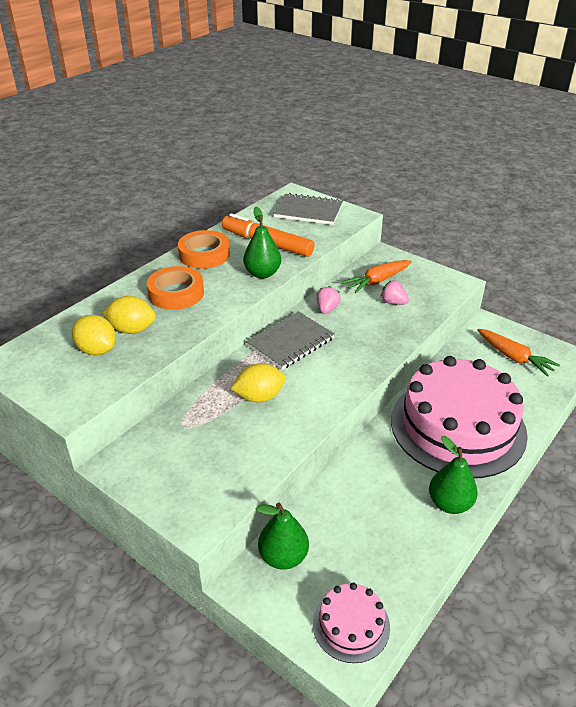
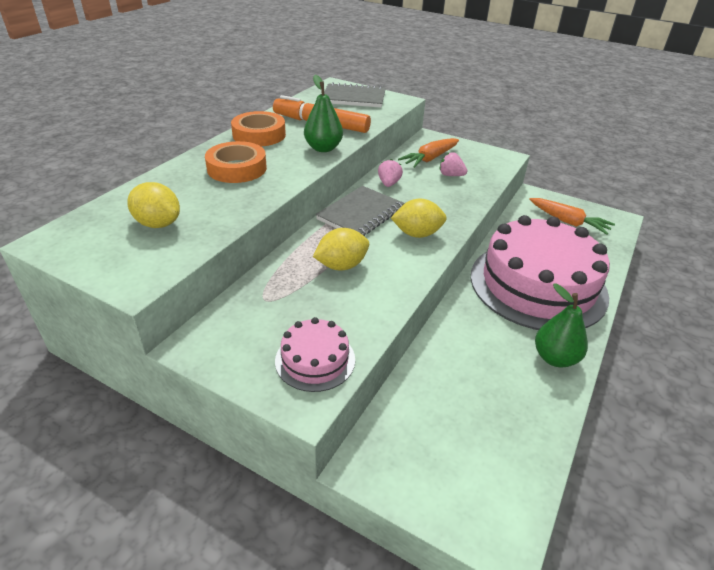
camera: 10 degrees left, 0 degrees up
(132, 330) = (195, 203): yellow lemon -> yellow lemon (417, 234)
(283, 557) = (398, 430): green pear -> none
(351, 625) = (493, 497): pink cake -> pink cake (315, 360)

